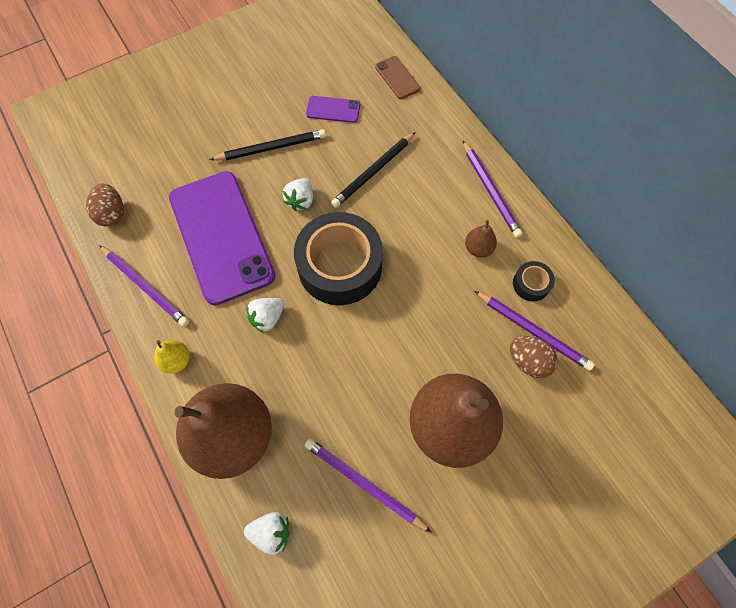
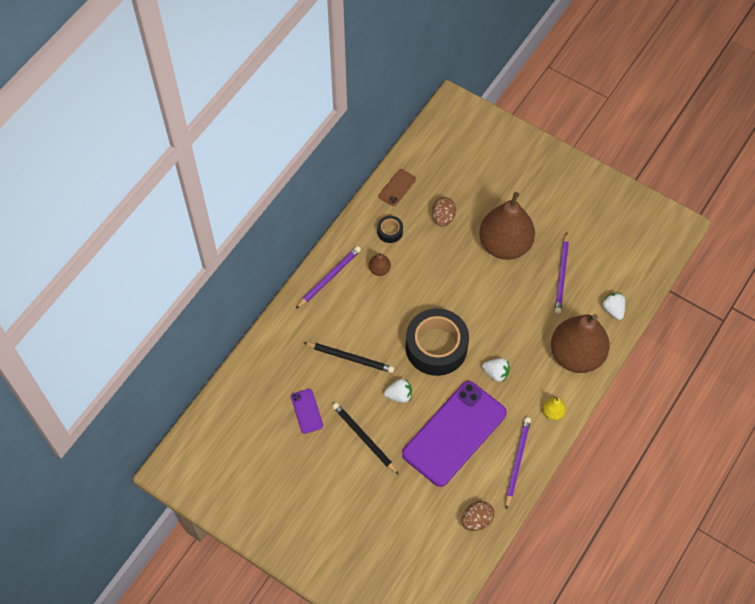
camera: 115 degrees left, 5 degrees down
(397, 78) = (253, 378): brown phone -> brown phone (397, 187)
(533, 331) = (422, 221): purple pencil -> none

